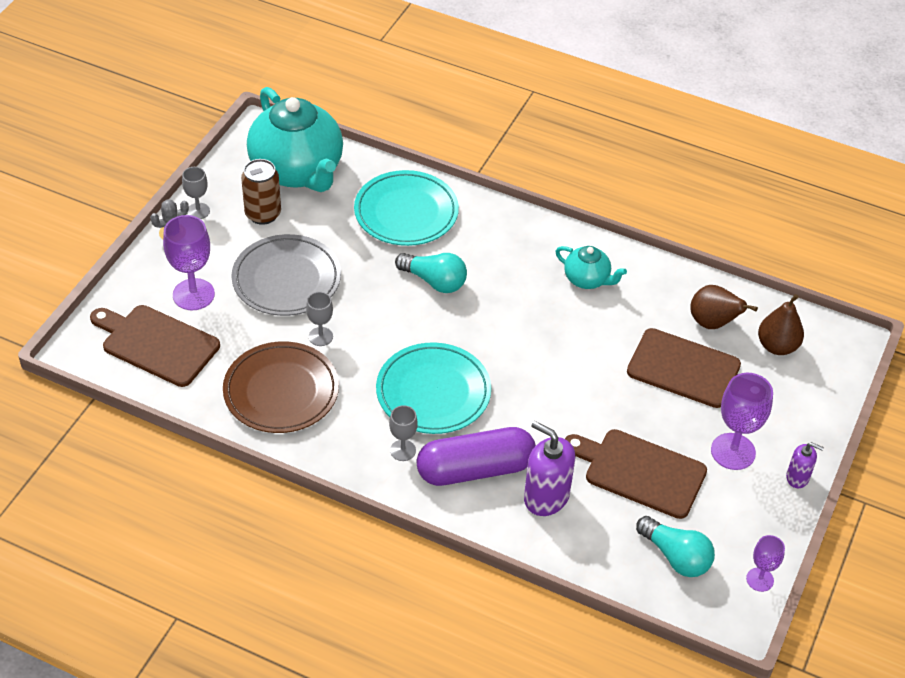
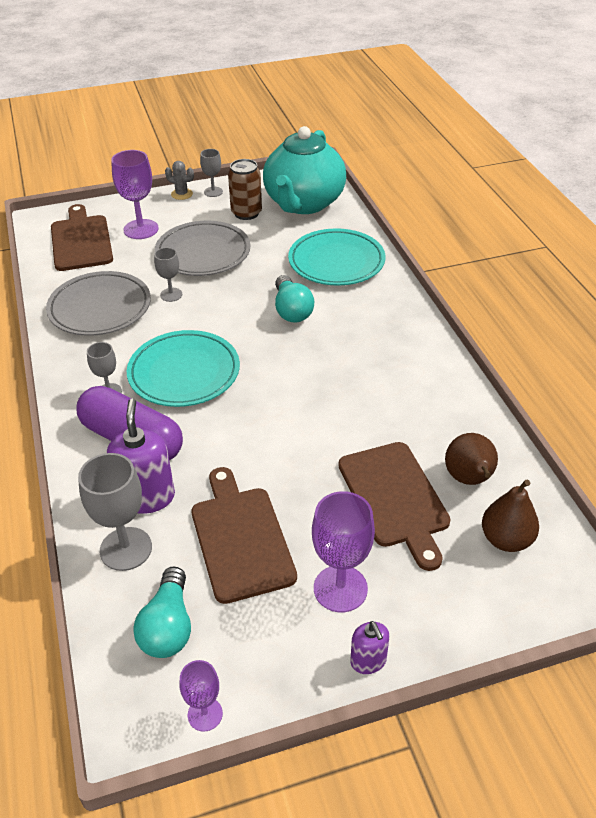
camera: 50 degrees right, 5 degrees down
(281, 391) = (100, 308): brown plate -> grey plate
(584, 538) = (126, 549): none -> grey goblet
(587, 279) = (406, 379): turquoise teapot -> none

